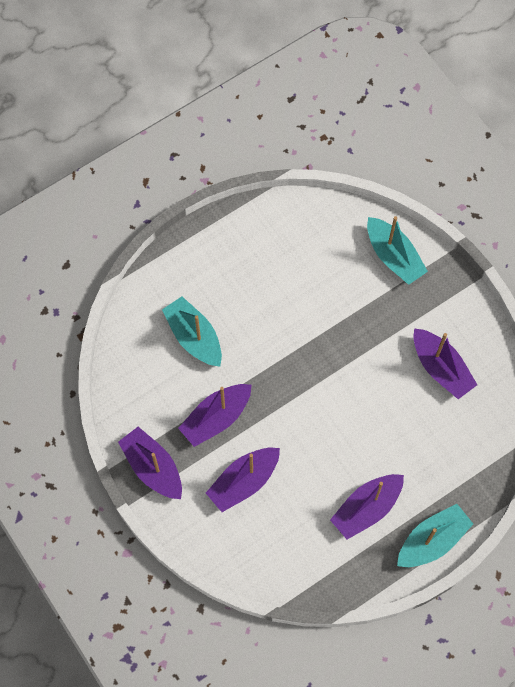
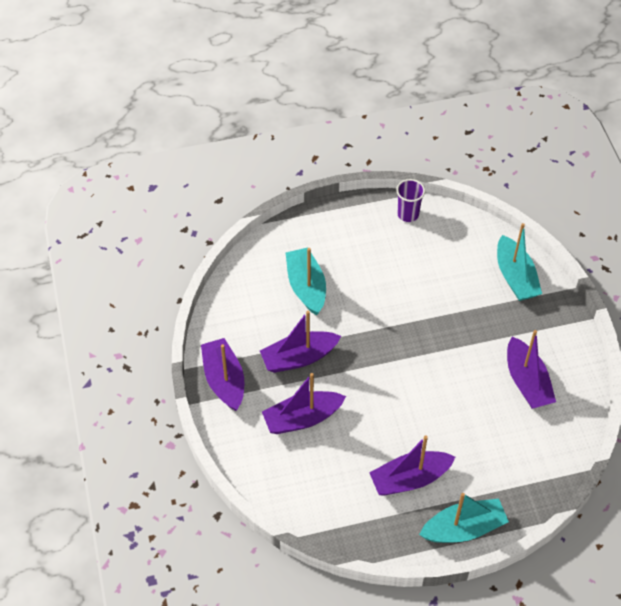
camera: 20 degrees right, 15 degrees down
(265, 219) = (408, 214): none -> purple cup

